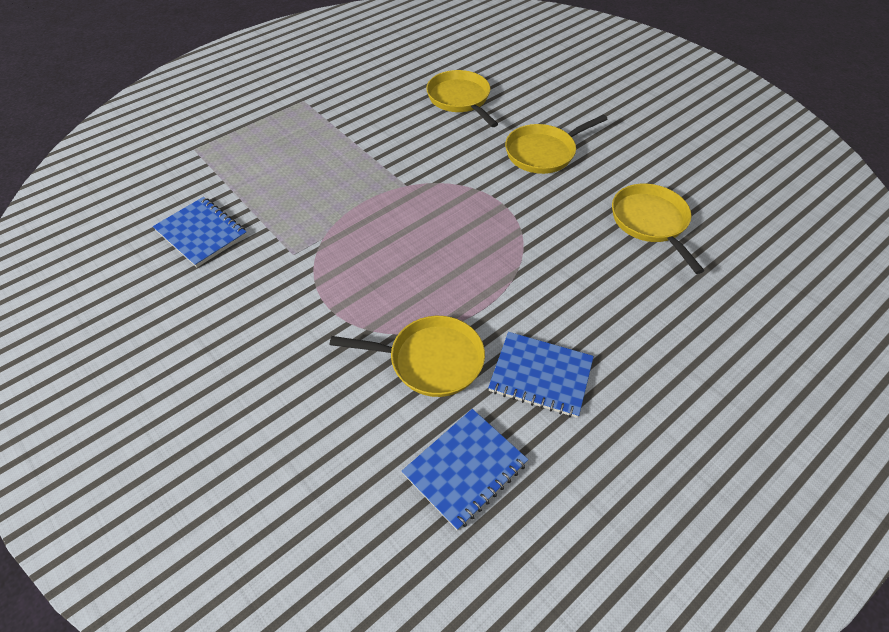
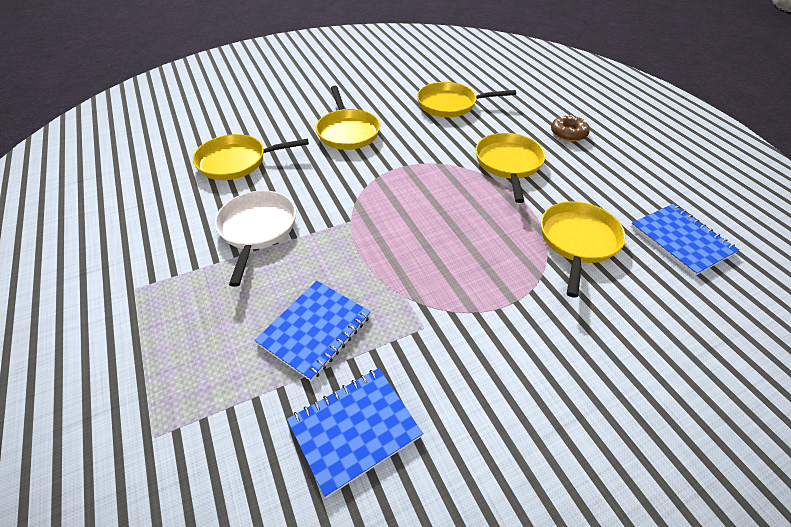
camera: 75 degrees left, 5 degrees down
(378, 136) = (257, 229): none -> white pan
(540, 375) = (592, 186): blue notebook -> blue notebook (315, 330)
(548, 290) = (508, 164): none -> yellow pan
(652, 348) = (568, 133): none -> brown donut

